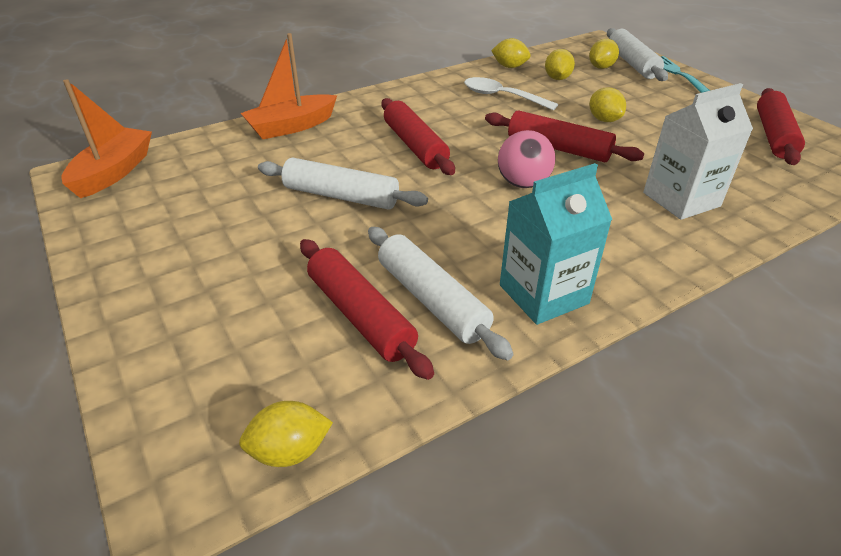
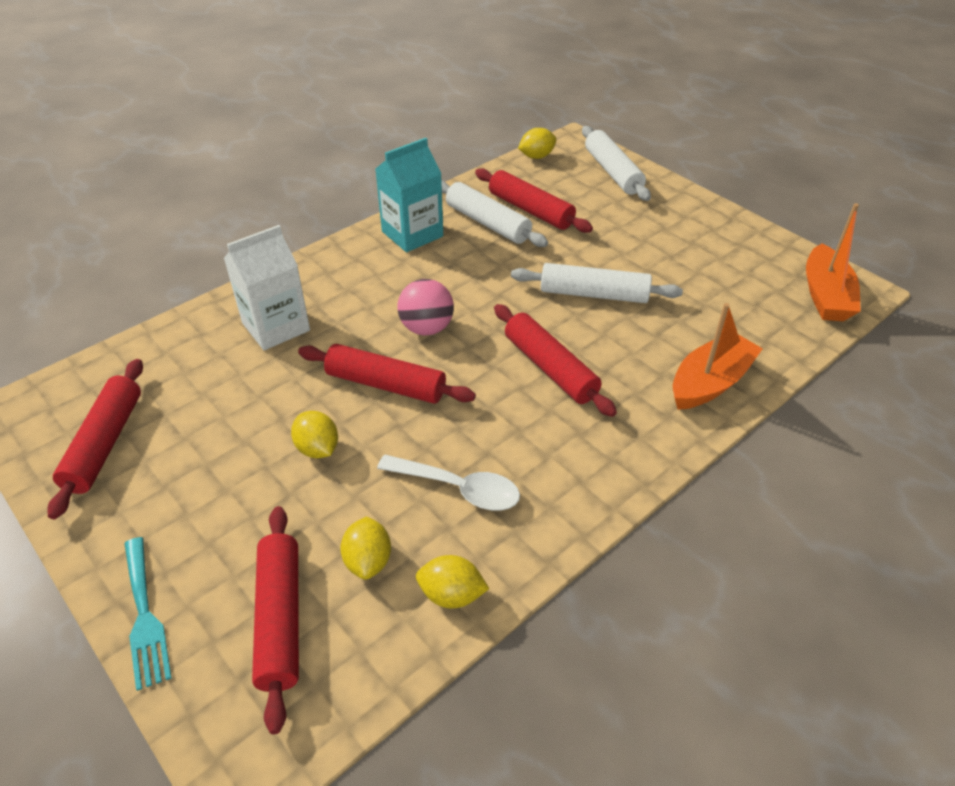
camera: 170 degrees right, 5 degrees up
(601, 67) = (280, 619): yellow lemon -> red rolling pin
(632, 63) = (214, 647): white rolling pin -> white rolling pin (613, 172)

